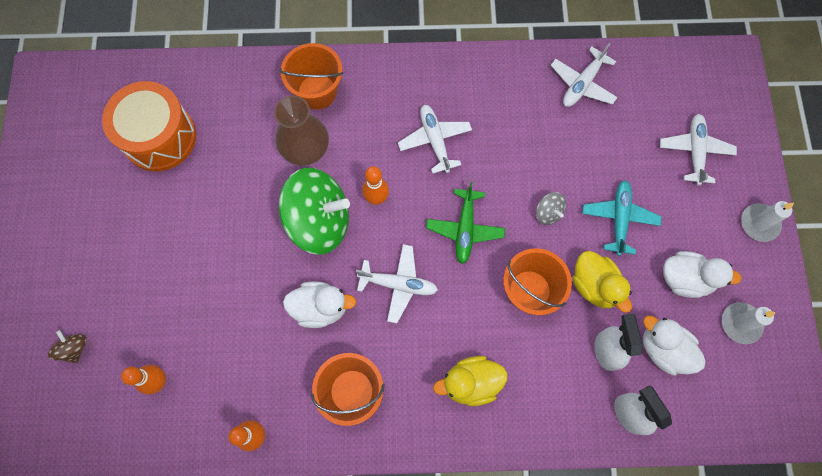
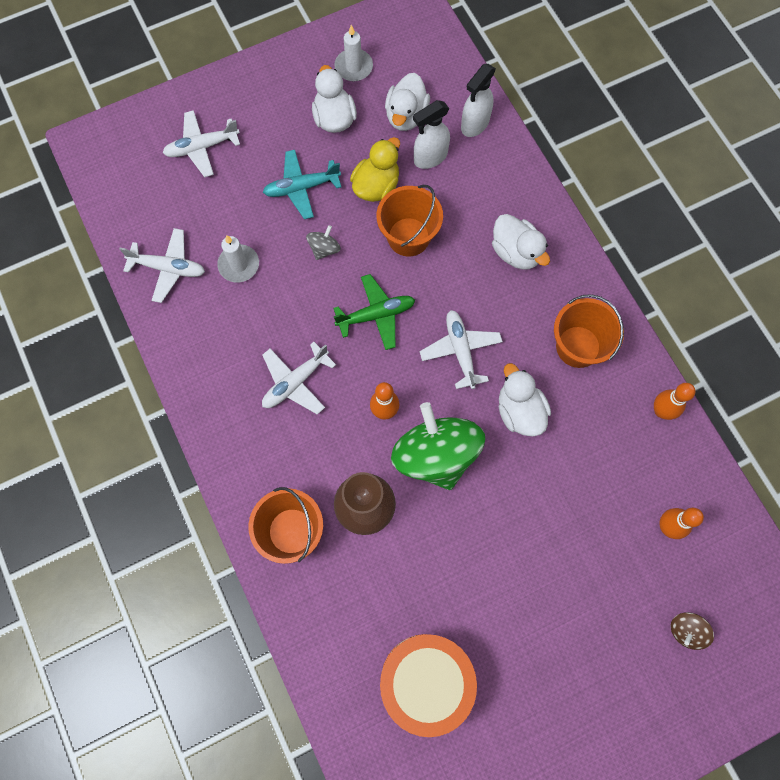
camera: 115 degrees left, 0 degrees up
(470, 383) = (516, 252): yellow duck -> white duck
(759, 223) = (252, 77): white candle -> white candle (239, 265)

